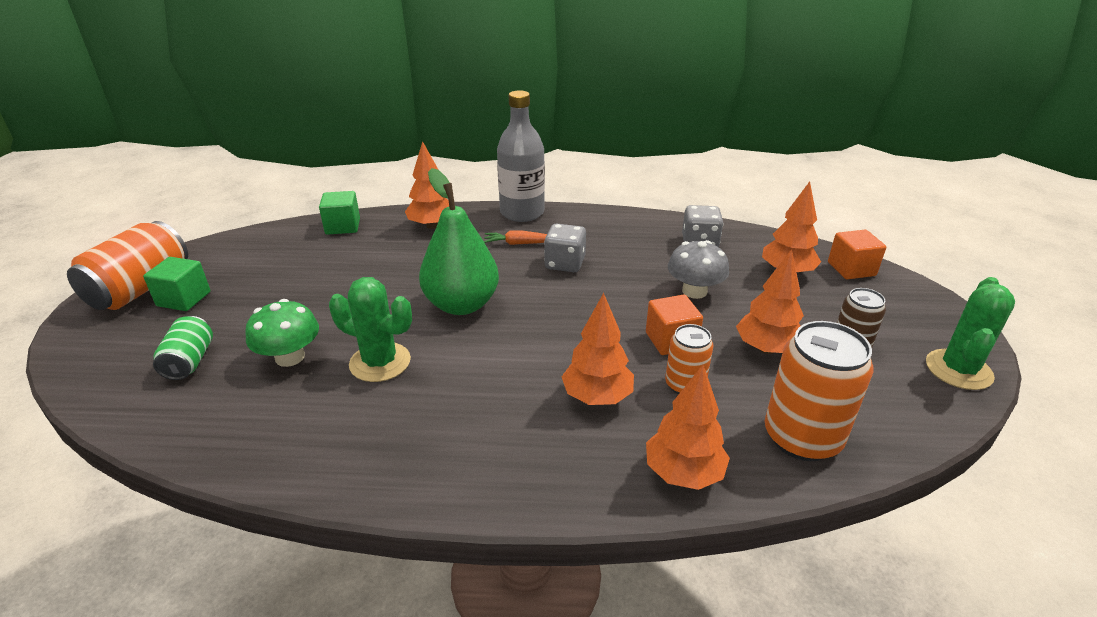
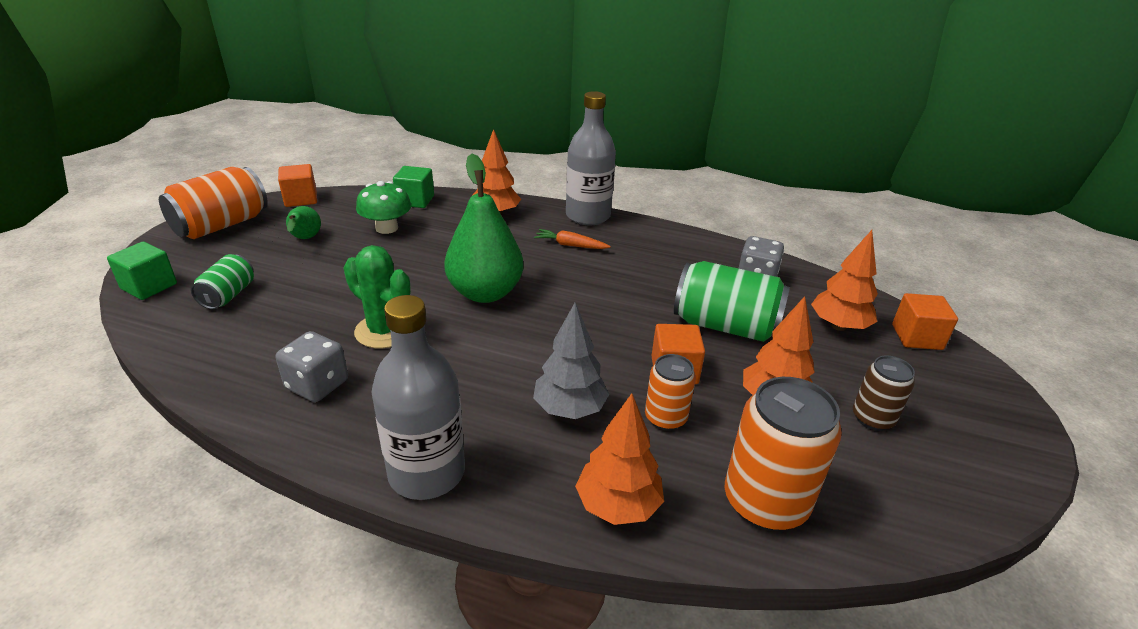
camera: 15 degrees right, 0 degrees up
(184, 299) = (251, 240): green cube -> green cube (149, 286)
(217, 246) = (301, 199): none -> orange cube
(244, 286) = (305, 239): none -> green pear
(290, 357) = (310, 309): green mushroom -> green mushroom (386, 228)
(494, 489) = (427, 473): none -> grey bottle
(565, 263) = (604, 273): grey dice -> grey dice (317, 385)
(597, 397) = (569, 409): orange tree -> grey tree
(694, 291) = (725, 326): grey mushroom -> green can
(958, 370) = (992, 474): green cactus -> none

